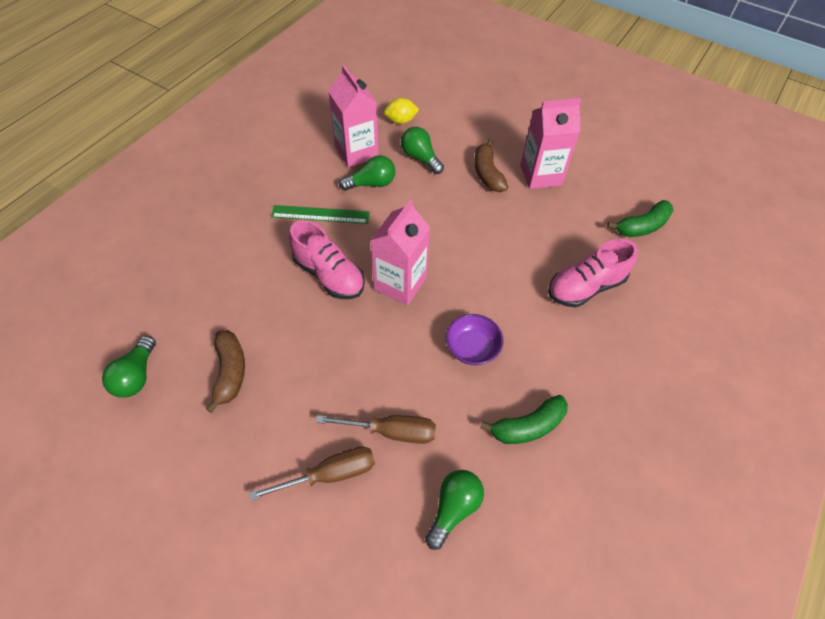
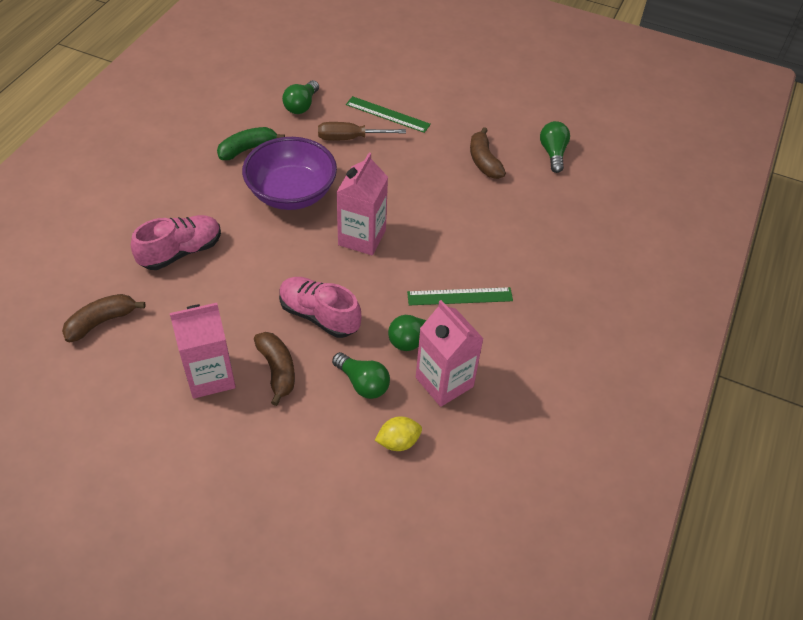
camera: 170 degrees right, 5 degrees down
(329, 275) = (431, 238): pink shoe -> pink shoe (319, 315)
(331, 474) = (387, 114): brown screwdriver -> green ruler
(472, 348) = (291, 193): purple bowl -> purple bowl, size x1.89
(642, 226) = (101, 322): green banana -> brown banana

